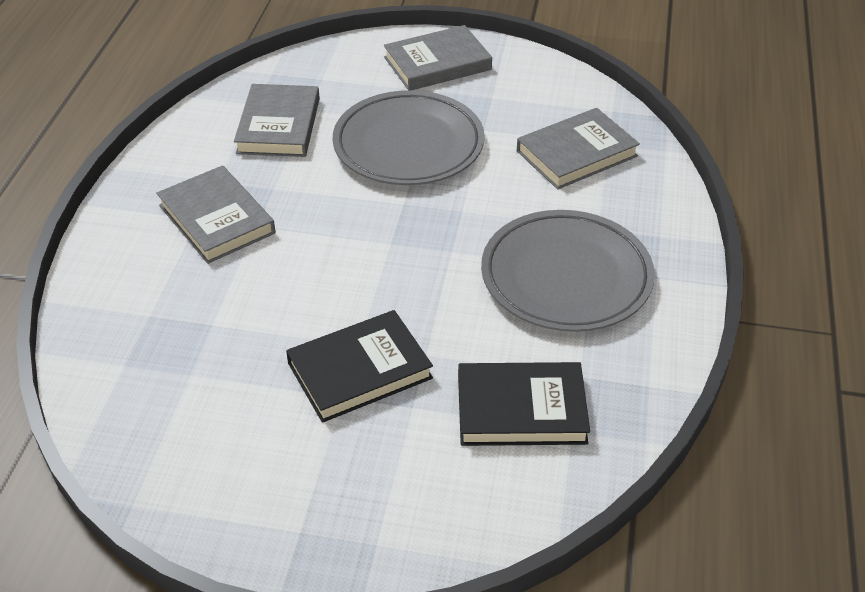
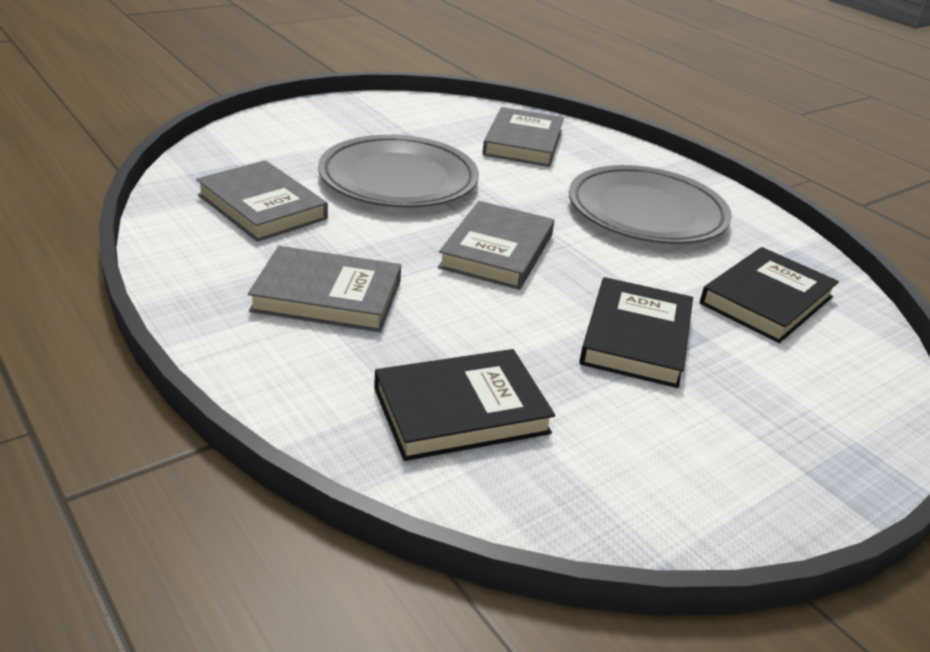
camera: 50 degrees left, 10 degrees down
(171, 344) = (461, 410): none -> black book
(437, 63) = (327, 123): grey book -> grey book (497, 251)

